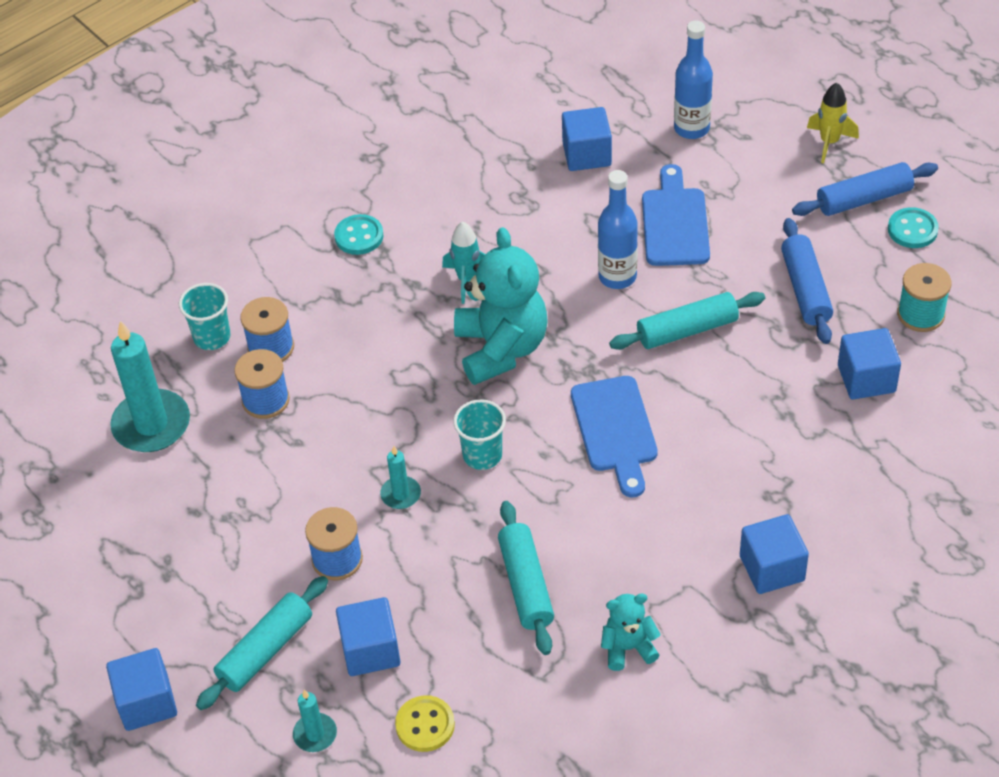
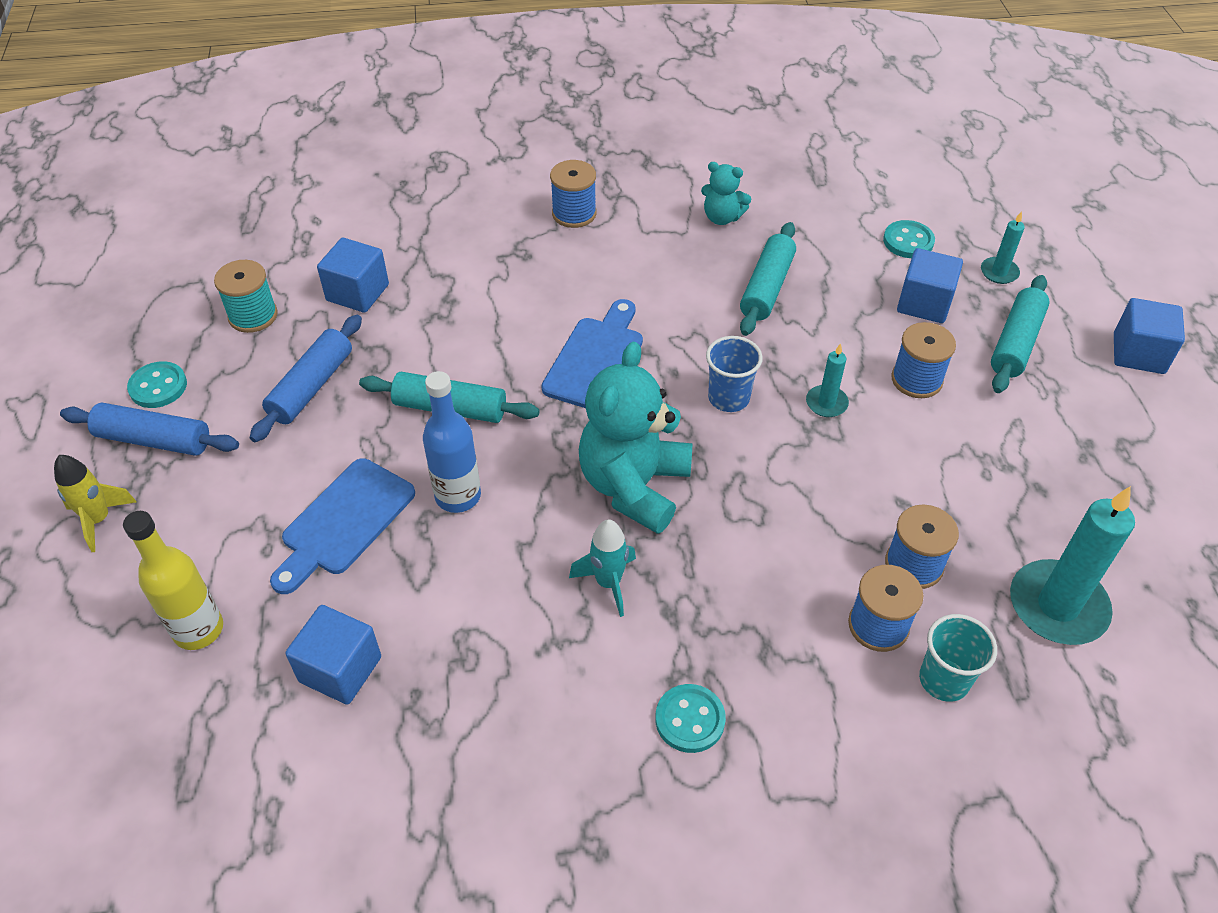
camera: 150 degrees left, 0 degrees up
(266, 650) = (1015, 343): turquoise rolling pin -> turquoise rolling pin turned 45 degrees counterclockwise
(425, 725) = (908, 241): yellow button -> turquoise button
(482, 455) = (728, 398): turquoise cup -> blue cup
(691, 128) = (198, 629): blue bottle -> yellow bottle
(772, 568) = (574, 213): blue cube -> blue spool

